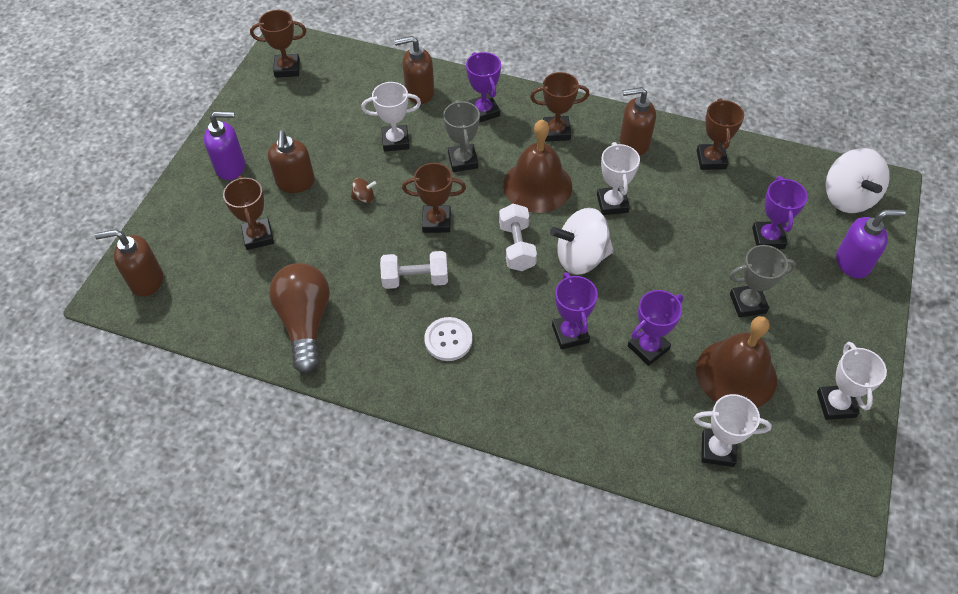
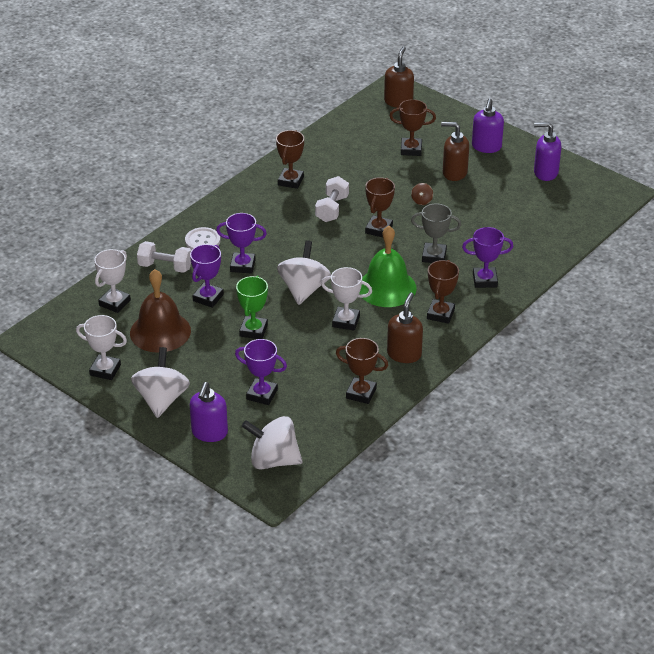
camera: 110 degrees right, 15 degrees down
(268, 106) = (545, 172): none -> purple soap dispenser
(287, 69) = (587, 188): brown trophy -> brown trophy (290, 181)
(305, 323) = (324, 157): brown light bulb -> none
(395, 141) = (474, 227): white trophy -> none
(419, 92) = (525, 251): brown soap dispenser -> none
(448, 340) = (273, 212): white button -> white button (202, 241)
(517, 247) = (332, 261): white dumbbell -> white dumbbell (165, 267)
(537, 185) = (386, 287): brown bell -> green bell
(648, 348) = (208, 298): purple trophy -> purple trophy turned 45 degrees clockwise
(677, 281) = (253, 330): none -> green trophy
(747, 303) = (211, 359): grey trophy -> none
(839, 326) = (161, 399): none -> white spinning top

